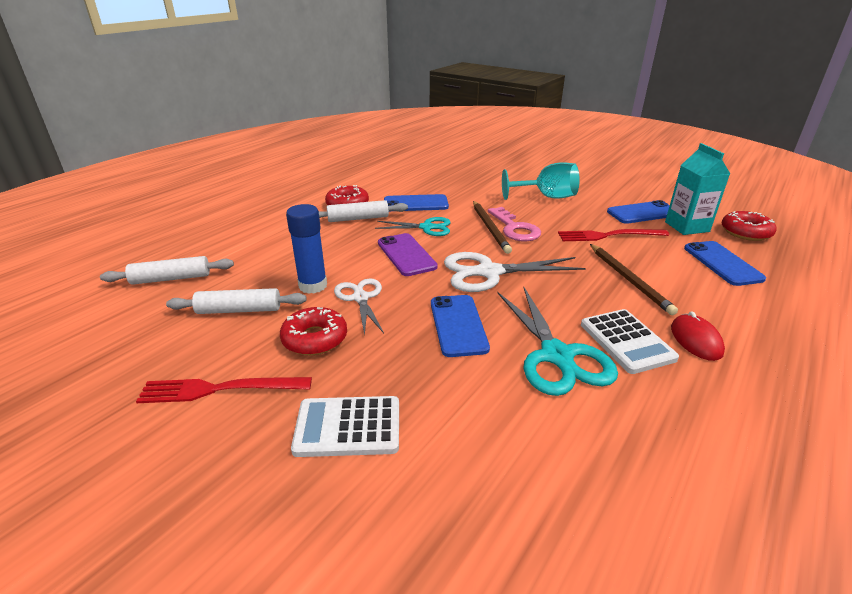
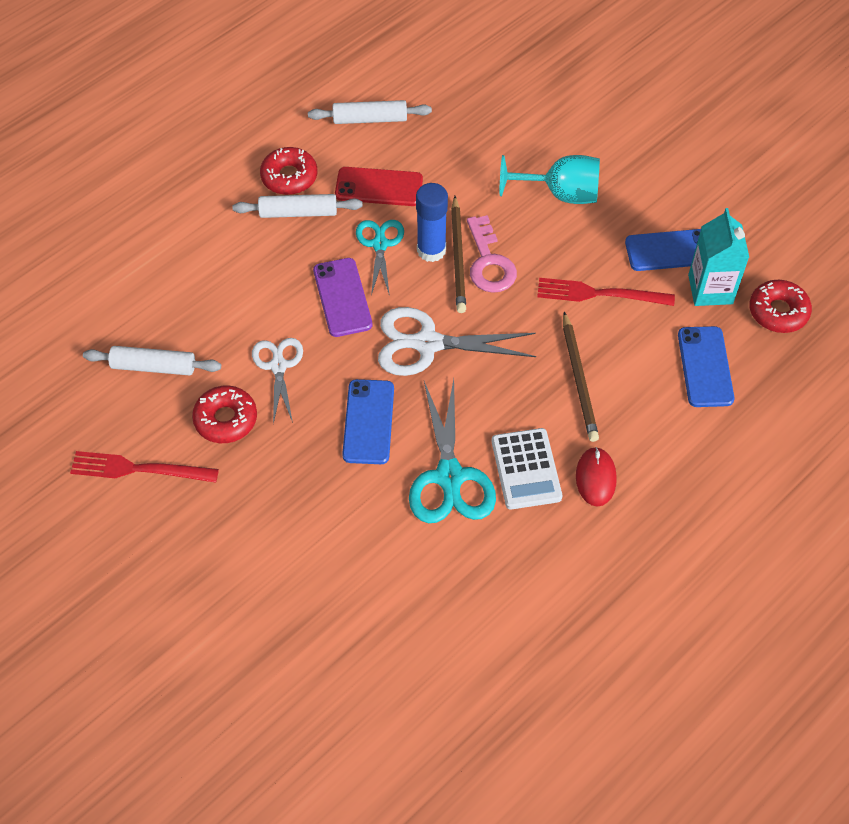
camera: 10 degrees right, 25 degrees up
(171, 278) = (80, 304): white rolling pin -> white rolling pin (370, 119)
(313, 286) = (230, 338): blue glue stick -> blue glue stick (431, 250)
(348, 427) = (244, 526): white calculator -> none
(415, 204) = (379, 187): blue phone -> red phone
(426, 227) = (380, 244): turquoise scissors -> turquoise scissors turned 105 degrees counterclockwise

